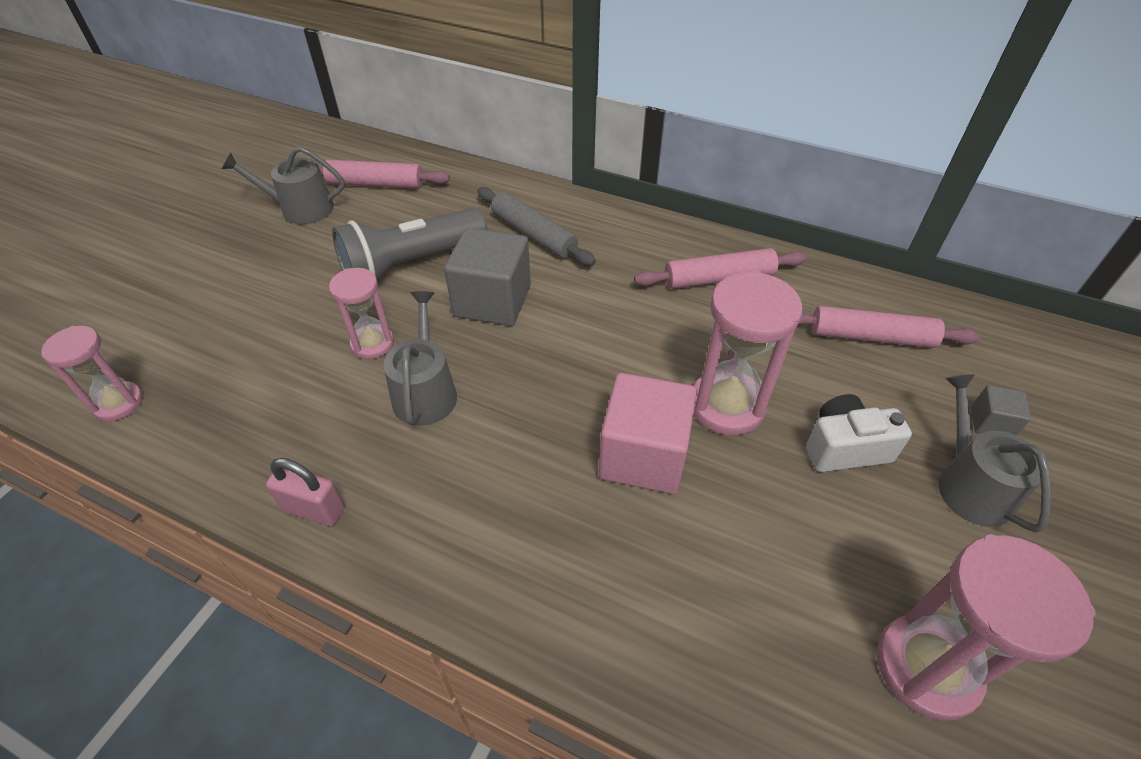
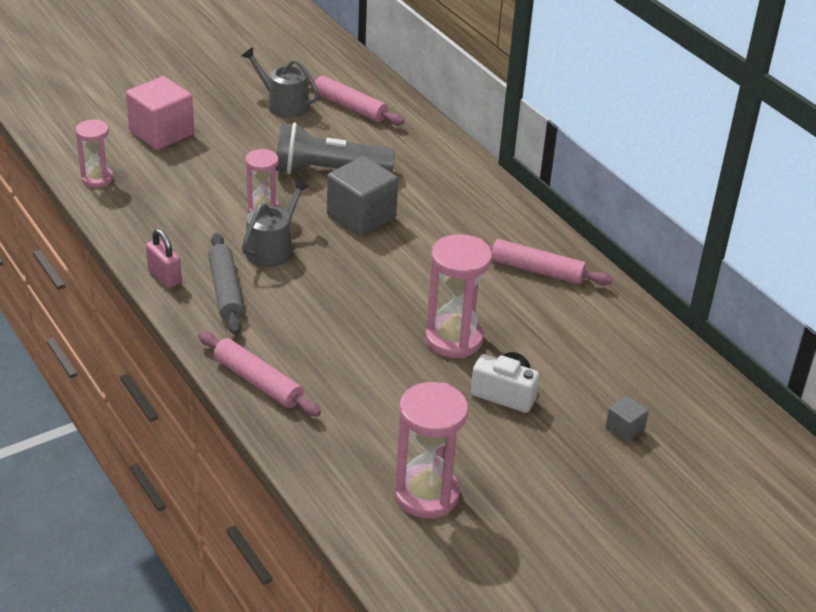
camera: 30 degrees right, 10 degrees down
(533, 234) = (431, 187): grey rolling pin -> grey rolling pin (225, 291)
(643, 456) = (372, 338): pink cube -> pink cube (161, 133)
(871, 336) = (605, 350): pink rolling pin -> pink rolling pin (258, 382)
(969, 484) = (564, 446): grey watering can -> none

